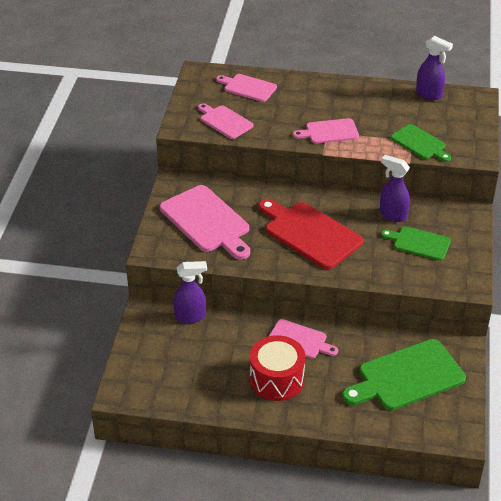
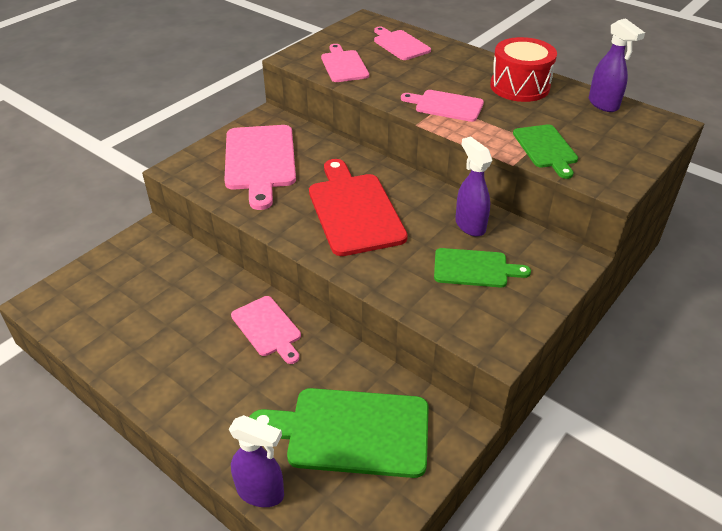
camera: 30 degrees right, 0 degrees up
(191, 317) = (184, 255): purple spray bottle -> purple spray bottle (261, 492)
(276, 379) = (200, 361): red drum -> red drum (519, 86)
(419, 243) = (474, 268): green cutting board -> green cutting board turned 135 degrees clockwise

